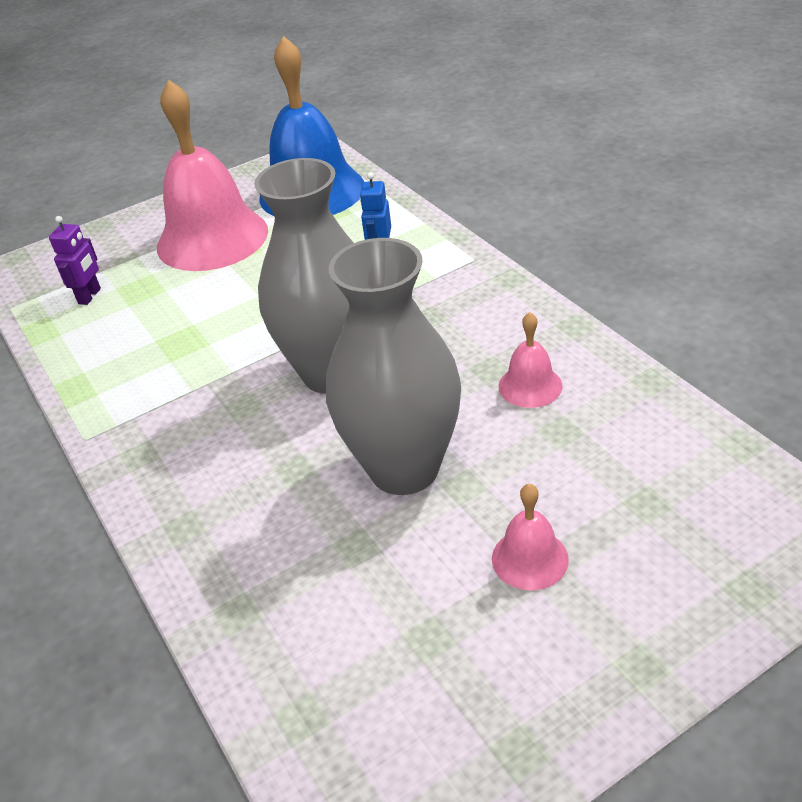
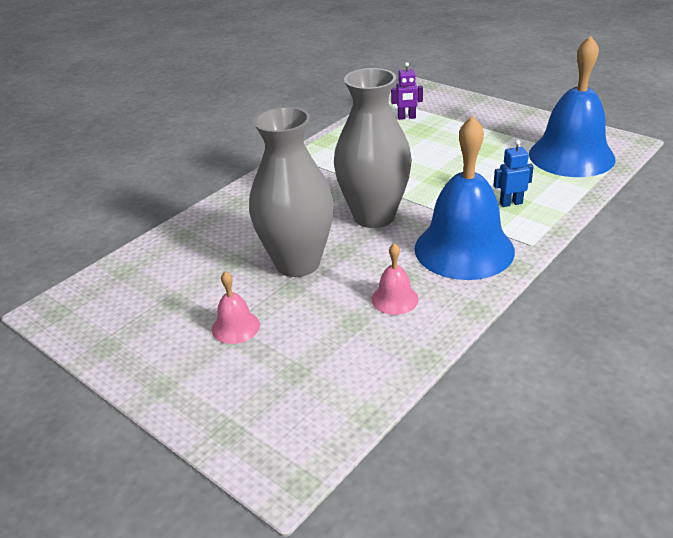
camera: 70 degrees right, 5 degrees down
(212, 238) = (488, 136): pink bell -> none
(455, 310) = (464, 249): none -> blue bell

